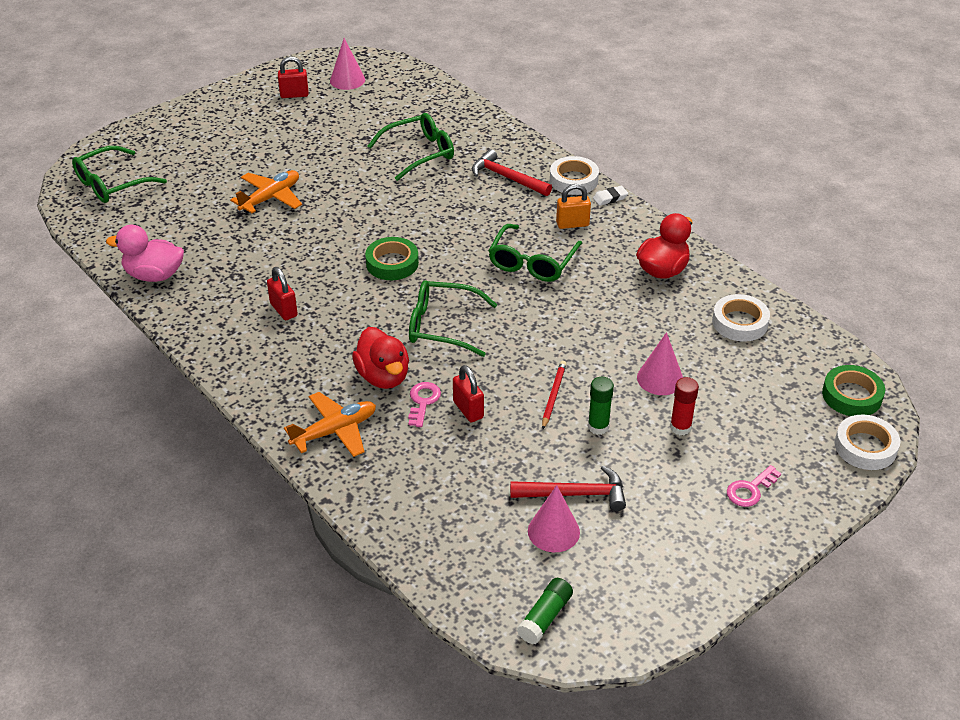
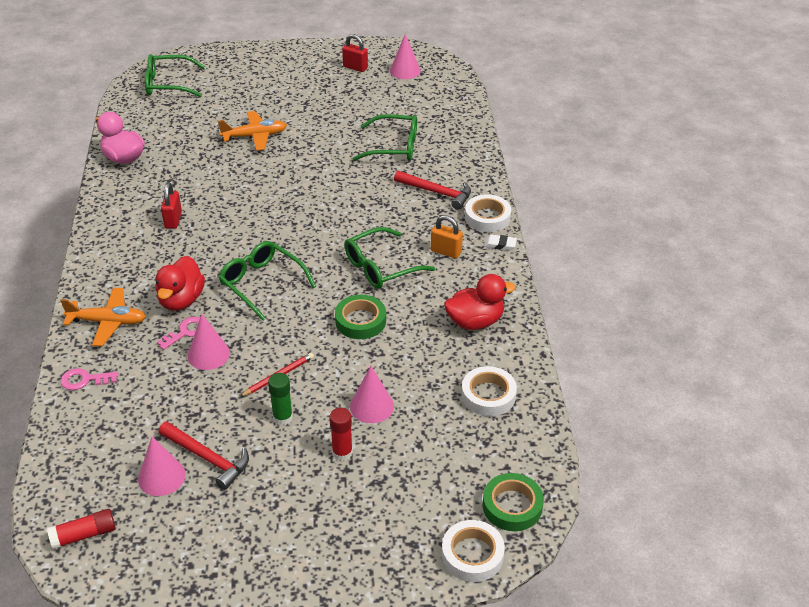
camera: 35 degrees right, 0 degrees up
(392, 263) = (281, 220): green tape -> green tape (360, 321)
(468, 410) = (208, 354): red padlock -> pink cone
(506, 177) = (437, 193): red hammer -> red hammer turned 135 degrees clockwise
(545, 617) = (84, 535): green glue stick -> red glue stick
(750, 490) = (337, 532): pink key -> pink key (84, 380)

